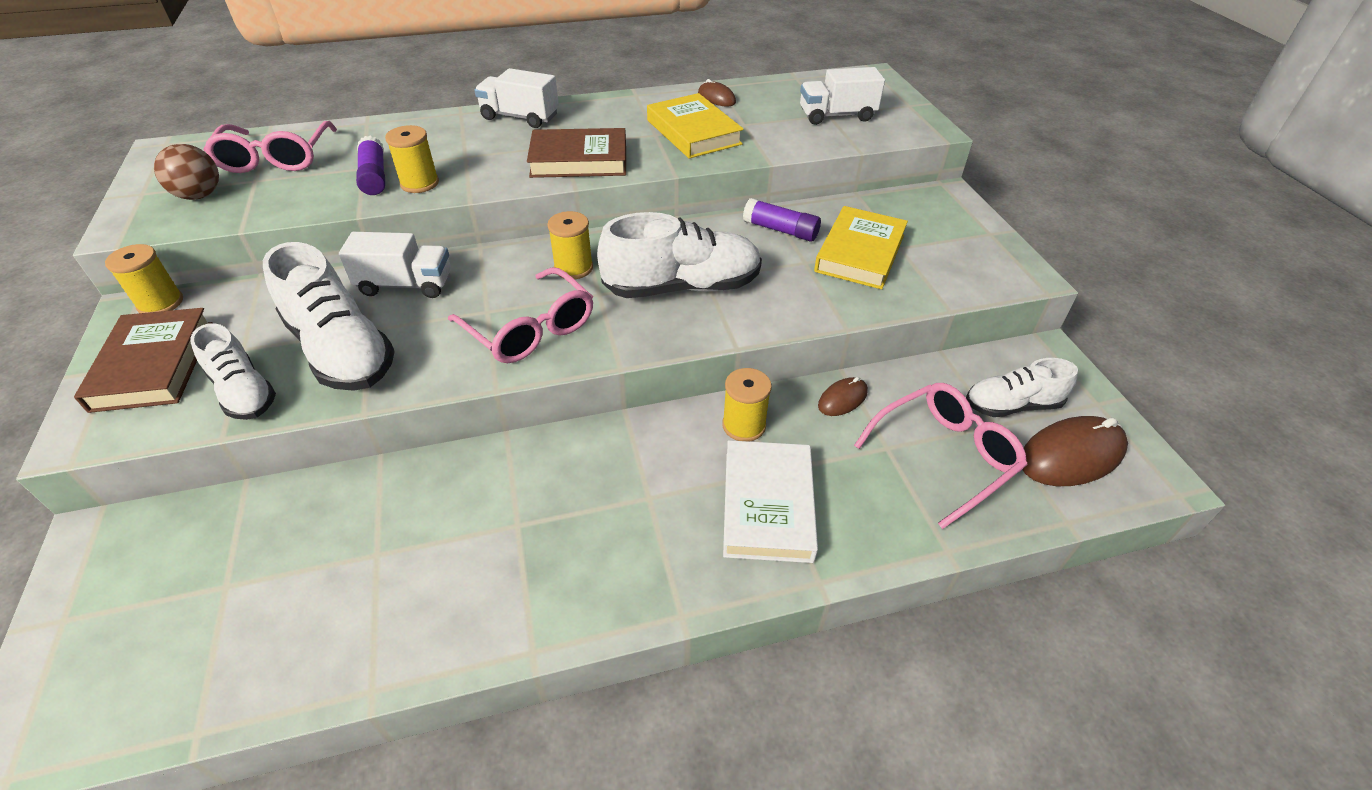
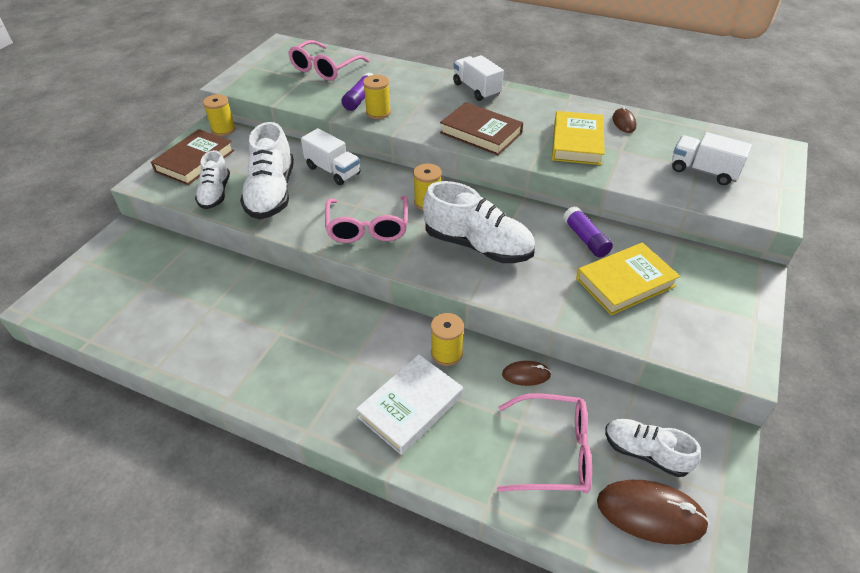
camera: 40 degrees right, 0 degrees up
(199, 195) = (273, 77): brown ball -> none

